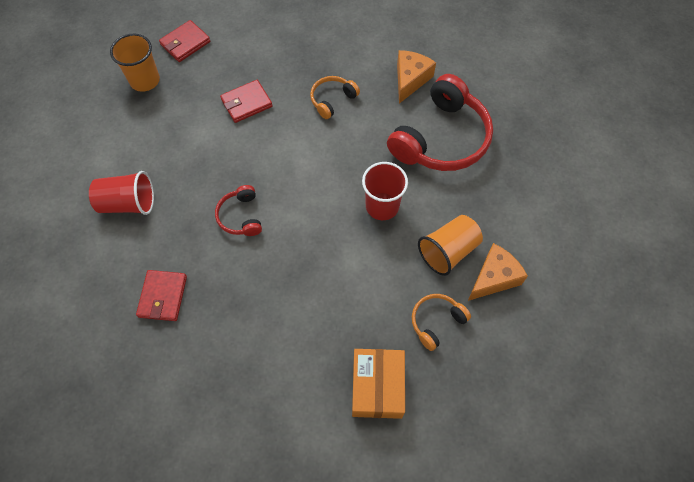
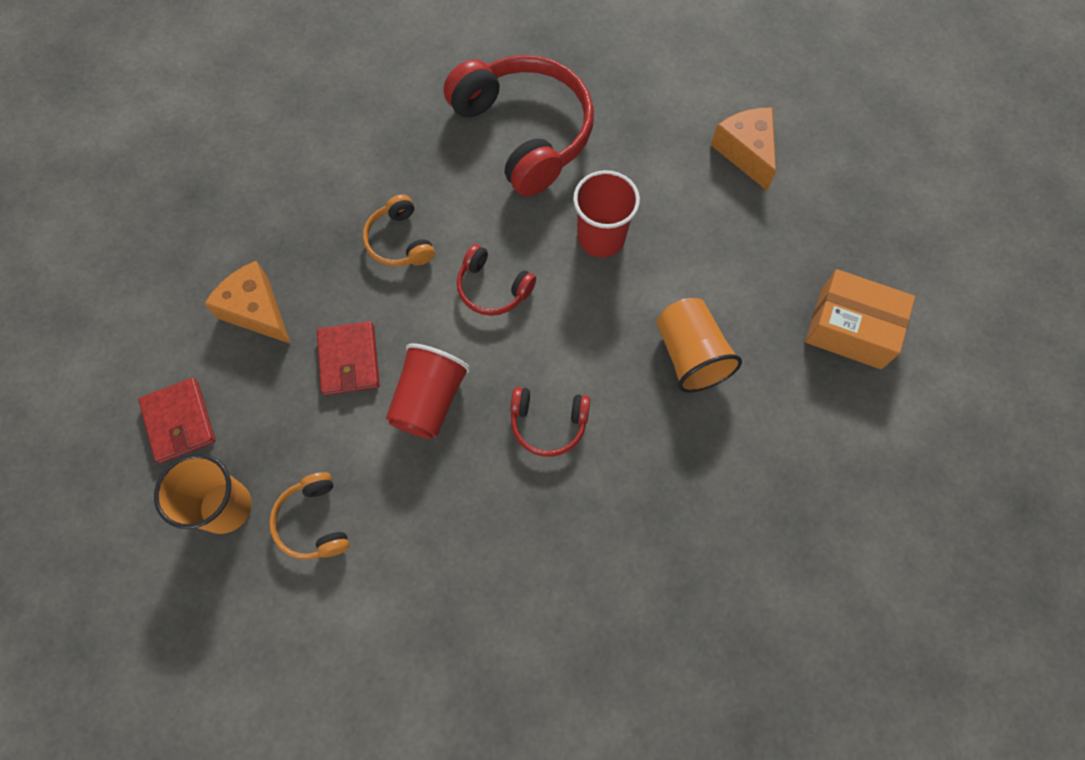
camera: 70 degrees left, 5 degrees up
(128, 203) = (460, 587): red cup -> red cup (429, 401)
(163, 296) = (642, 569): red wallet -> none
(320, 158) = (493, 288): none -> red headphones
(410, 80) = (412, 133): orange cheese -> orange cheese (256, 311)
(436, 322) = (785, 234): orange headphones -> orange headphones (314, 522)
(448, 251) = (694, 186): orange cup -> orange cup (690, 355)

